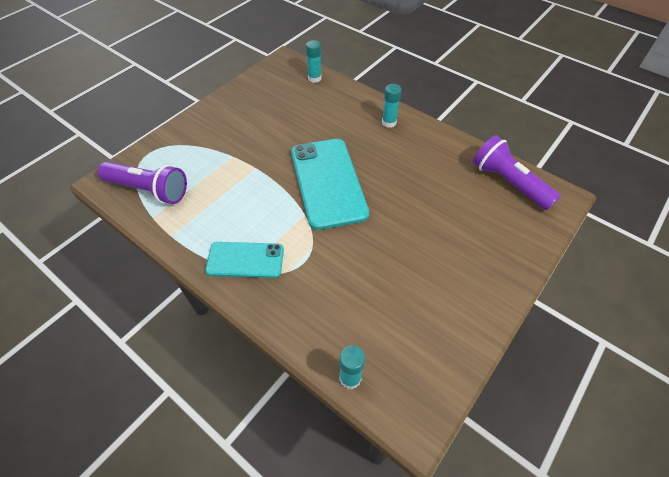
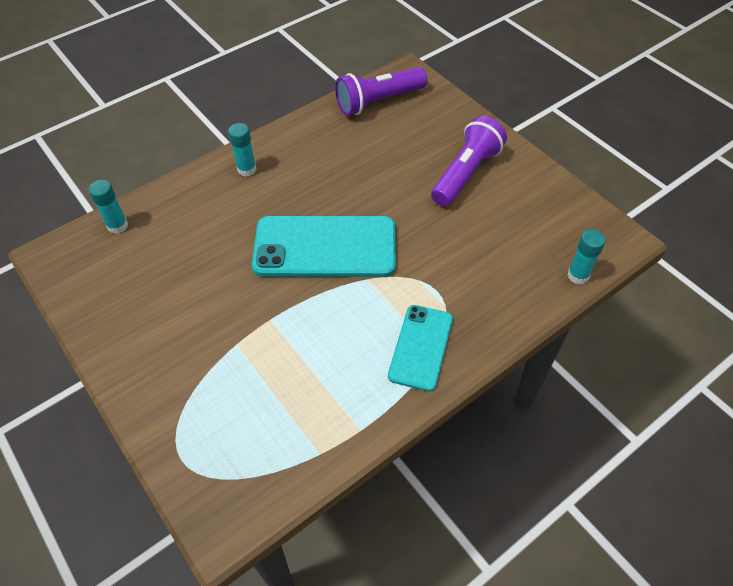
camera: 75 degrees left, 0 degrees up
(149, 190) = (264, 458): purple flashlight -> purple flashlight (466, 173)

